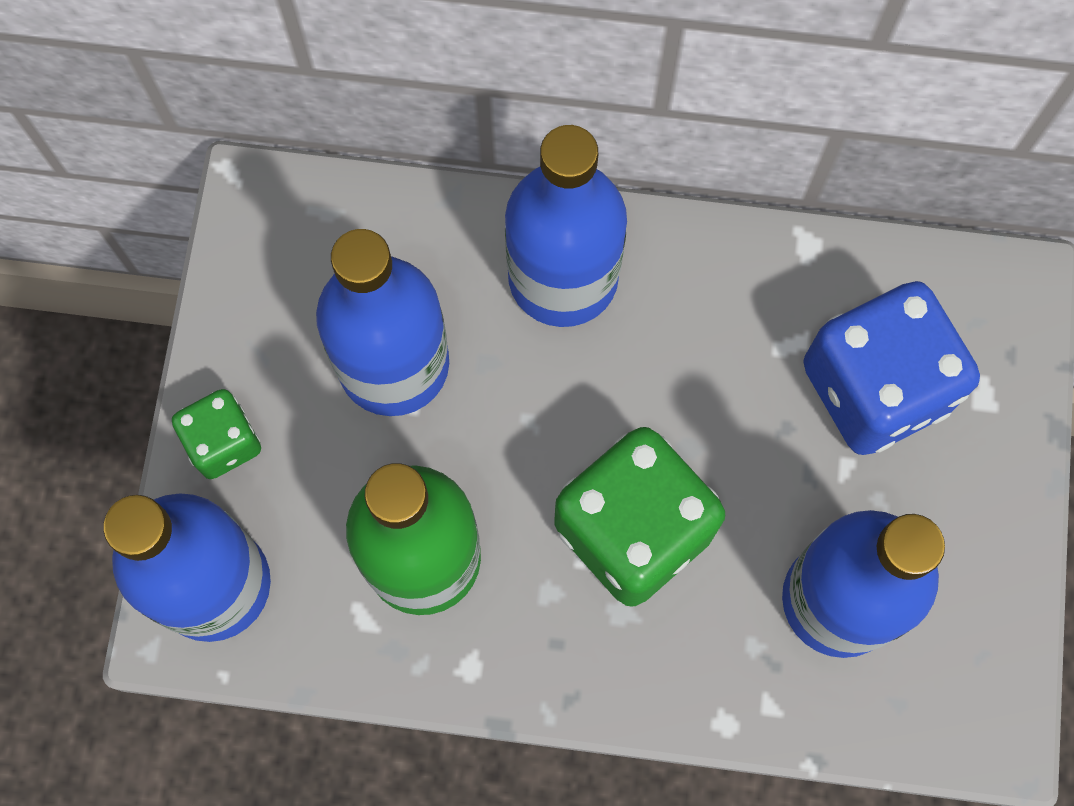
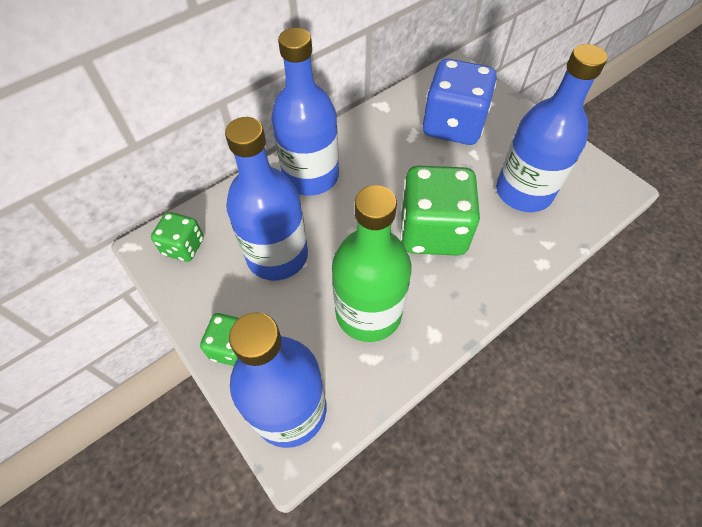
camera: 45 degrees left, 15 degrees down
(292, 235) = (183, 247): none -> green dice

